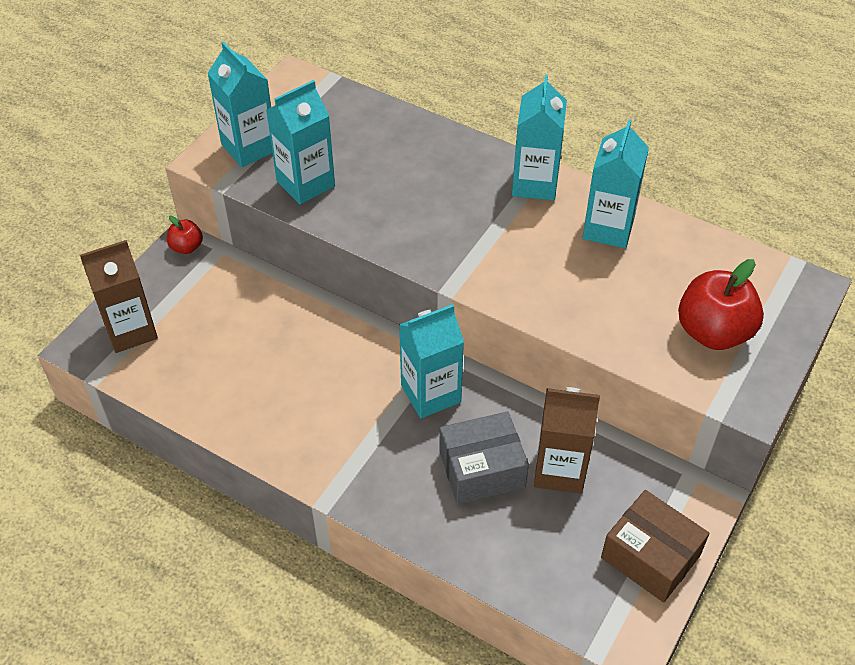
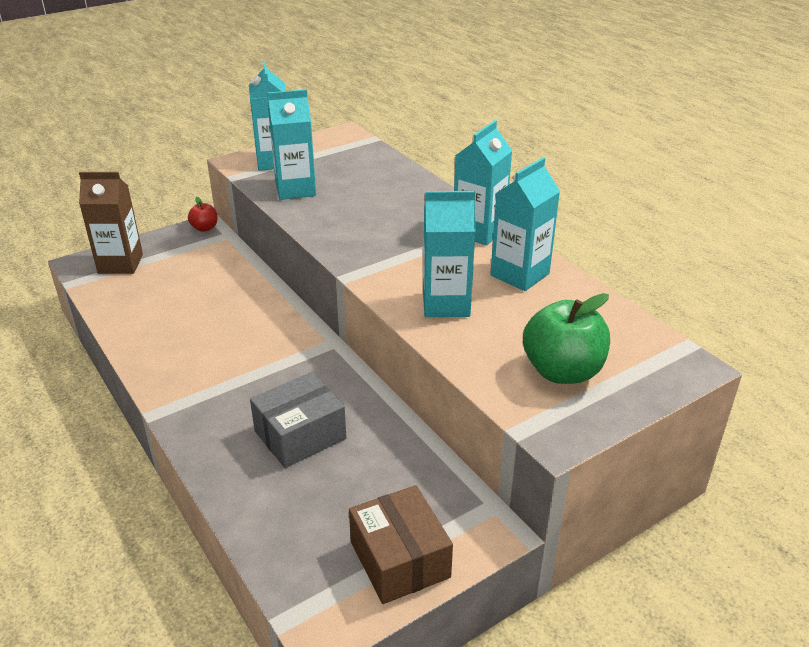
camera: 25 degrees right, 15 degrees down
(431, 394) = (303, 368): turquoise carton -> turquoise carton (446, 304)
(482, 469) = (300, 435): grey box -> grey box turned 45 degrees counterclockwise
(559, 470) = (368, 459): brown carton -> none
(713, 332) = (562, 371): red apple -> green apple

